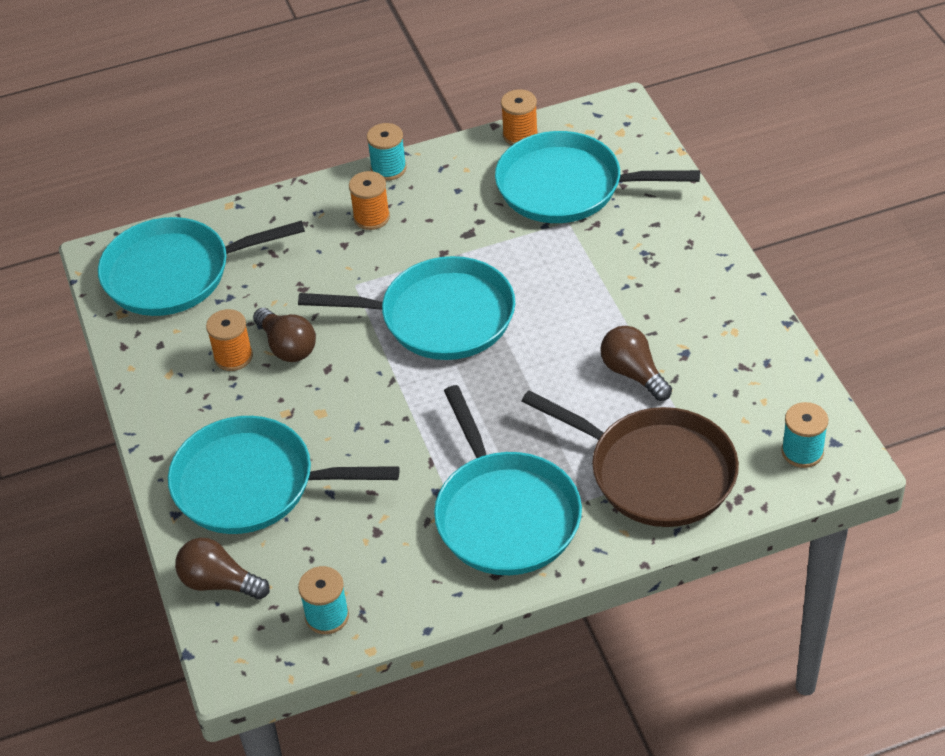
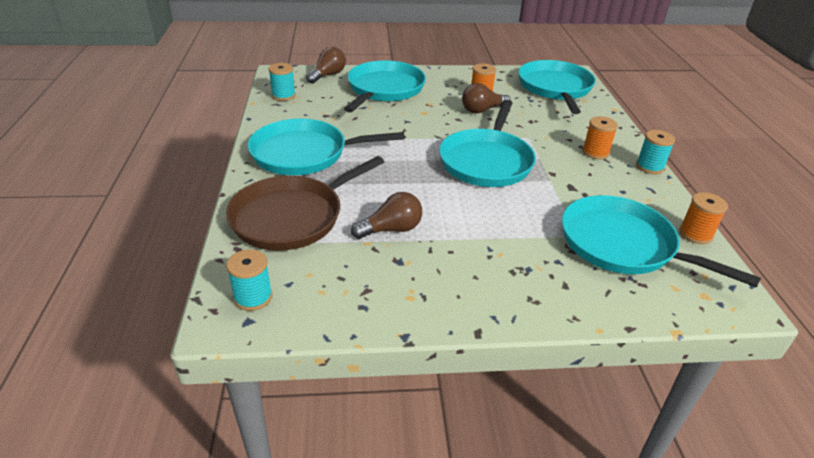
camera: 100 degrees right, 10 degrees down
(567, 187) = (623, 245): turquoise pan -> turquoise pan turned 75 degrees counterclockwise

